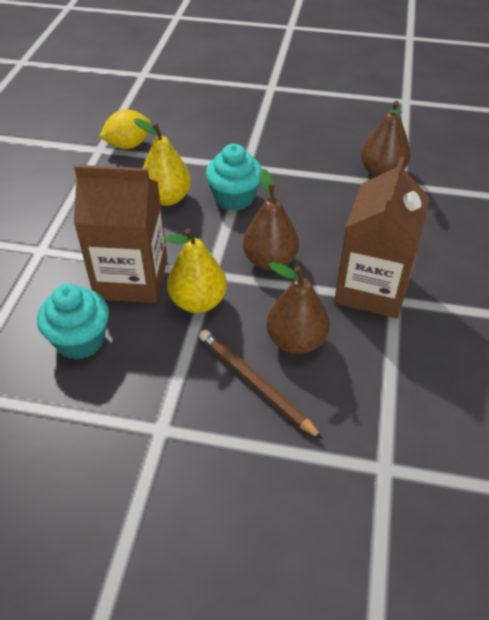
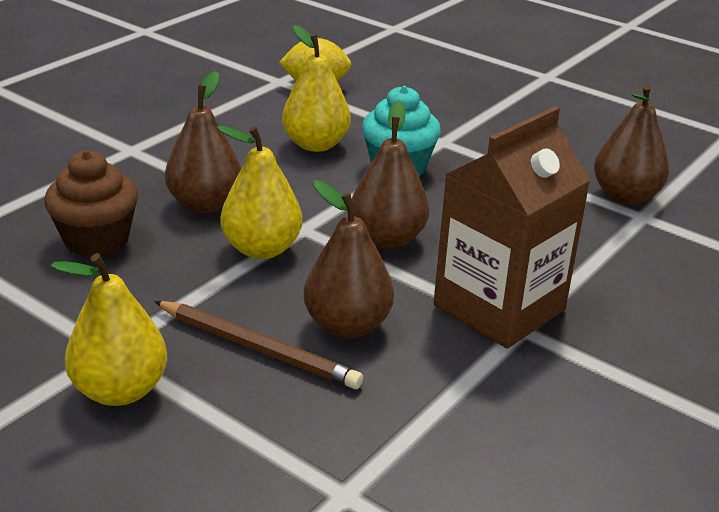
camera: 25 degrees right, 15 degrees down
(80, 340) = (96, 240): turquoise cupcake -> brown cupcake
(131, 278) = (205, 204): brown carton -> brown pear
(195, 457) = (120, 390): none -> yellow pear
(256, 384) = (257, 348): brown pencil -> brown pencil turned 135 degrees clockwise

